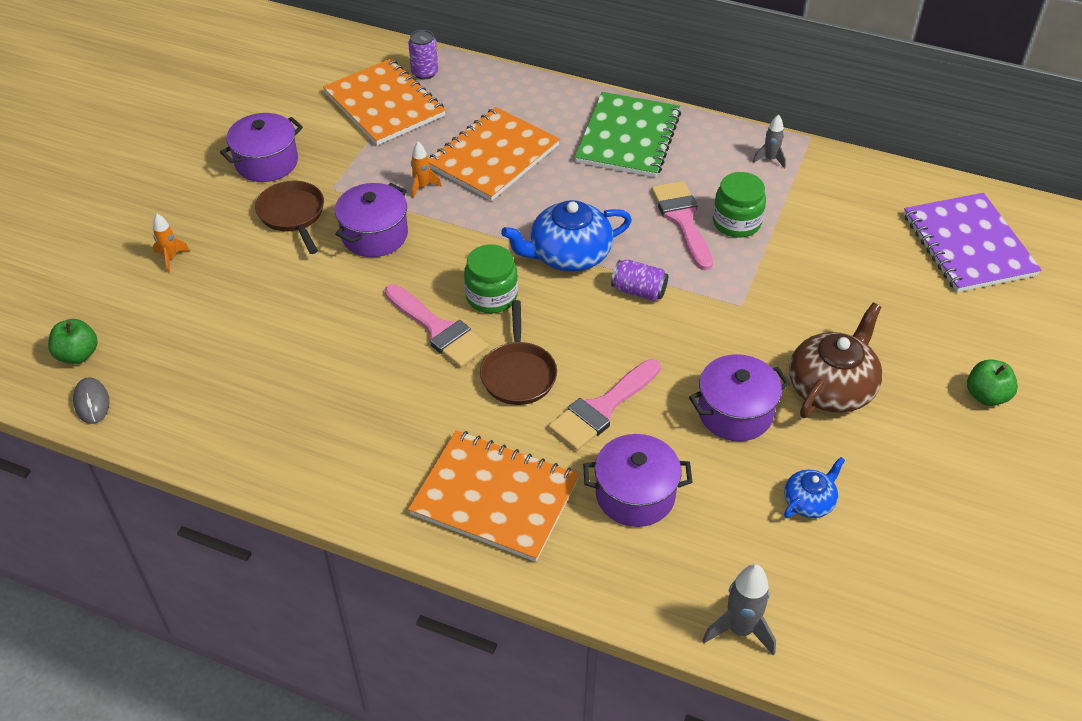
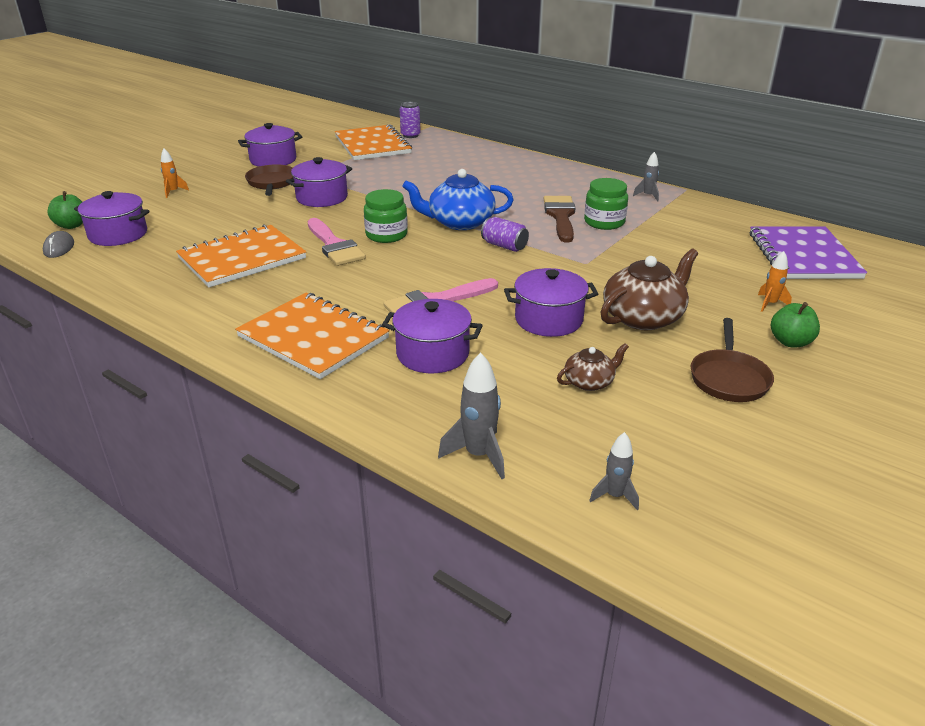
camera: 15 degrees right, 15 degrees down
(152, 361) = (118, 234): none -> purple pot
(422, 186) = (372, 181): orange rocket -> orange rocket (770, 304)
(493, 156) = (434, 173): orange notebook -> orange notebook (242, 258)
(518, 374) = (380, 275): brown pan -> brown pan (728, 378)
(628, 137) = (540, 175): green notebook -> none
(682, 220) = (560, 216): pink brush -> brown brush
(809, 501) = (589, 382): blue teapot -> brown teapot
(881, 650) = (614, 496): none -> grey rocket

